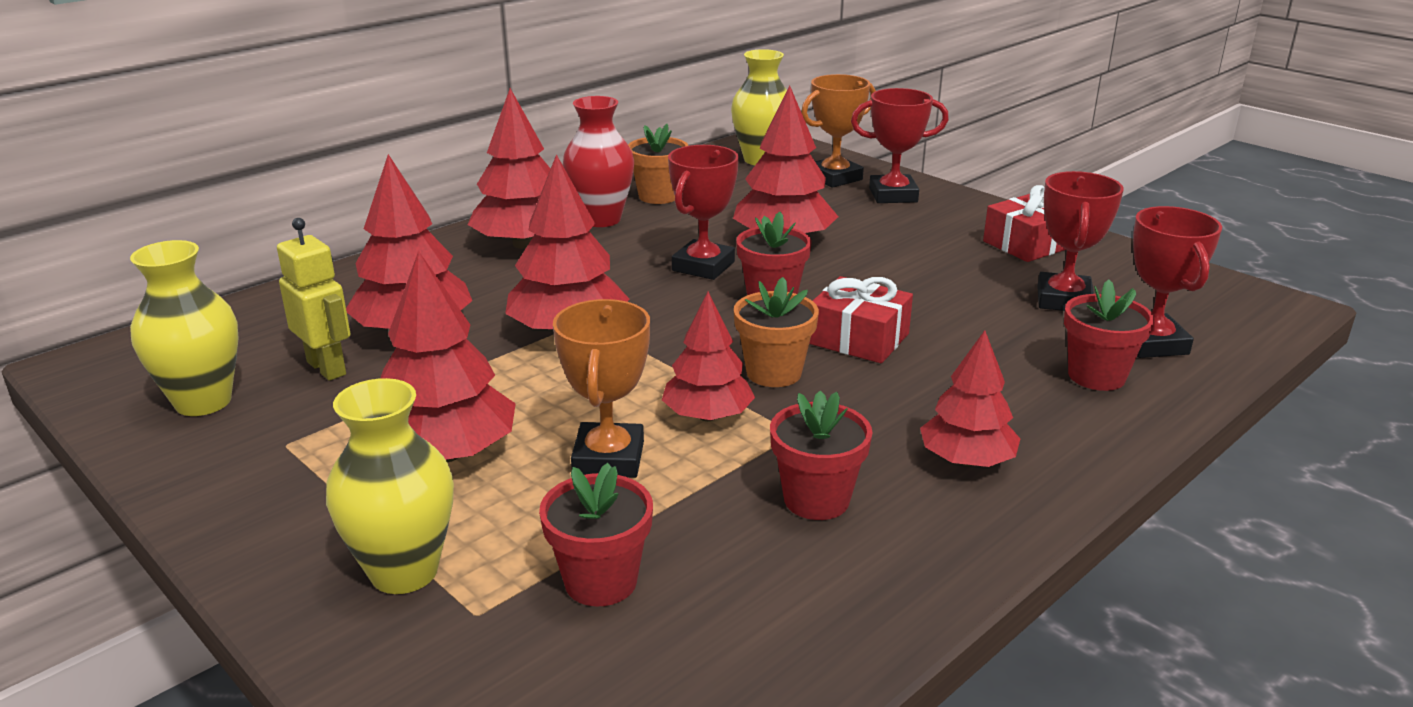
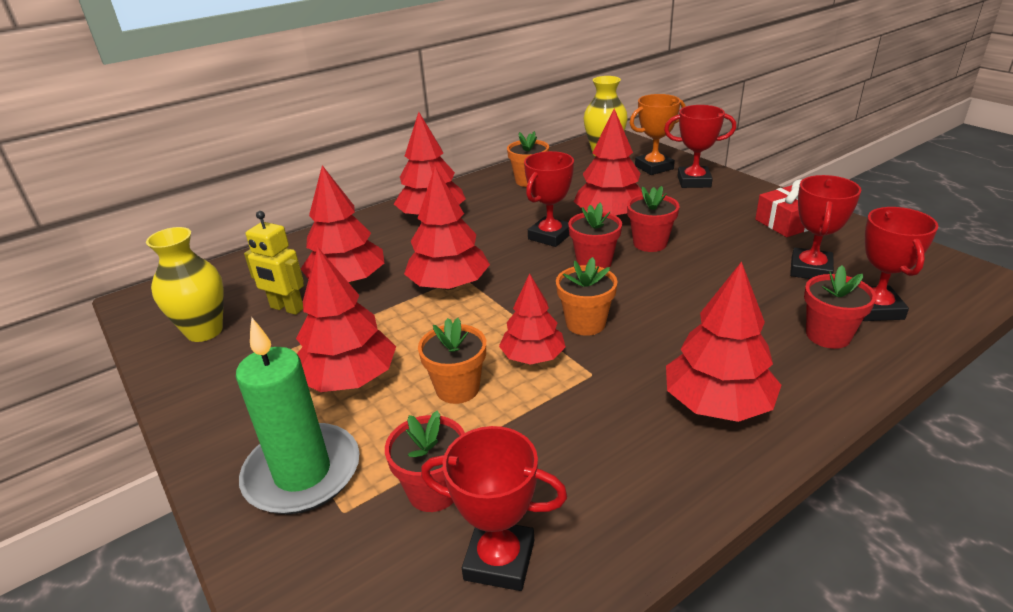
camera: 10 degrees right, 5 degrees up
(327, 368) = (286, 308): yellow robot -> yellow robot turned 150 degrees clockwise
(404, 572) = (302, 473): yellow vase -> green candle
(601, 219) = (487, 198): red vase -> none
(608, 458) = (457, 388): orange trophy -> orange flower pot
(709, 654) = (499, 560): none -> red trophy
(816, 499) = (599, 431): red flower pot -> red flower pot (650, 243)
(858, 338) = (651, 297): red gift -> none
(966, 460) = (717, 404): red tree -> red tree, size x1.51

